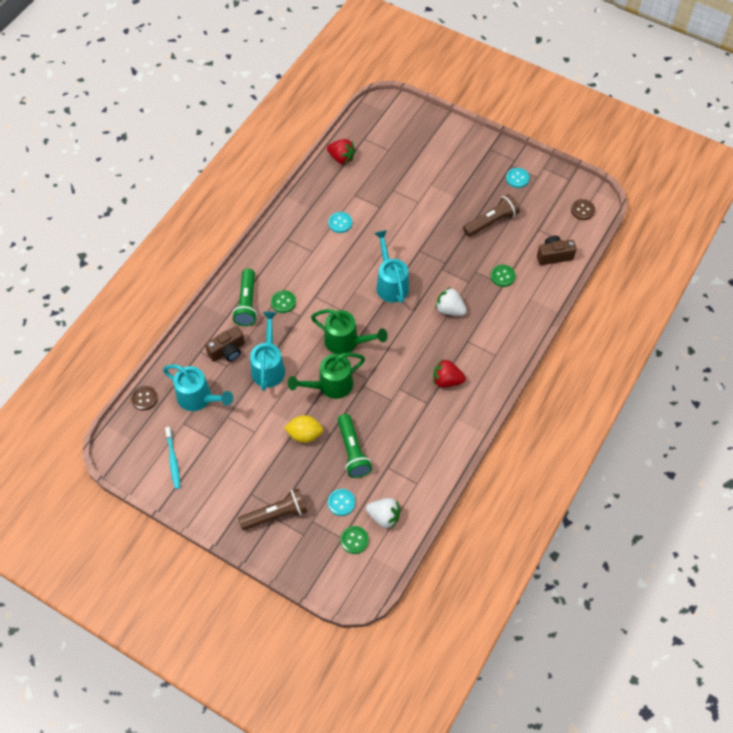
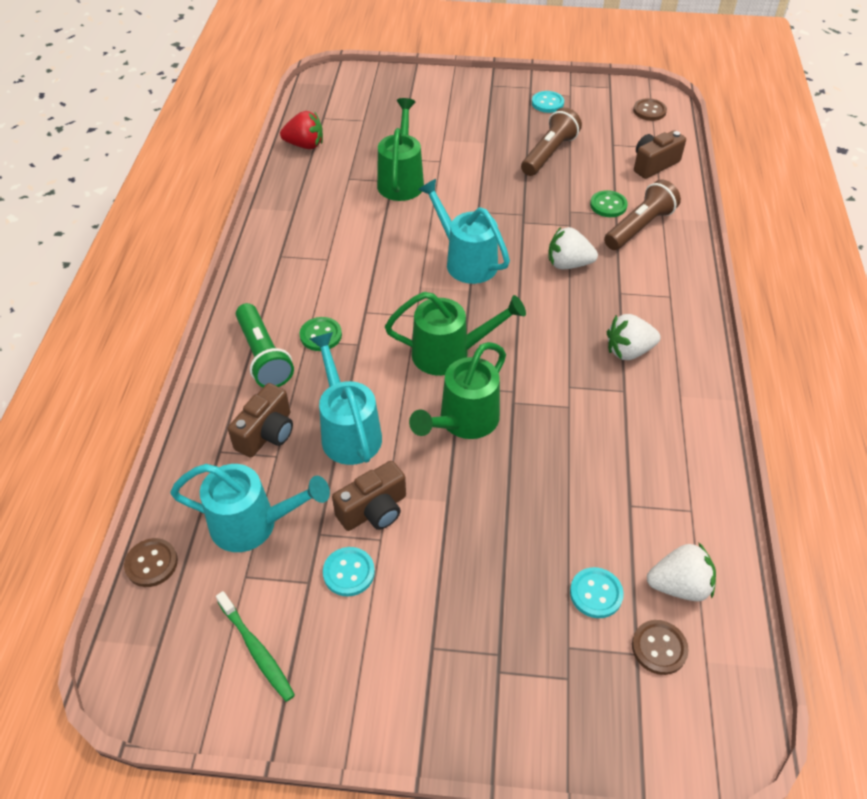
camera: 25 degrees left, 10 degrees down
(173, 460) = (257, 650): turquoise toothbrush -> green toothbrush
(259, 415) = (374, 510): none -> brown camera
(276, 514) = (499, 664): brown flashlight -> brown flashlight (639, 227)
(304, 434) = (467, 509): yellow lemon -> none
(340, 223) = (348, 214): turquoise button -> turquoise button (349, 572)
(352, 451) = (560, 504): green flashlight -> none
(354, 540) = (659, 648): green button -> brown button
(386, 208) = (401, 180): none -> green watering can
(446, 380) = (628, 351): red strawberry -> white strawberry

